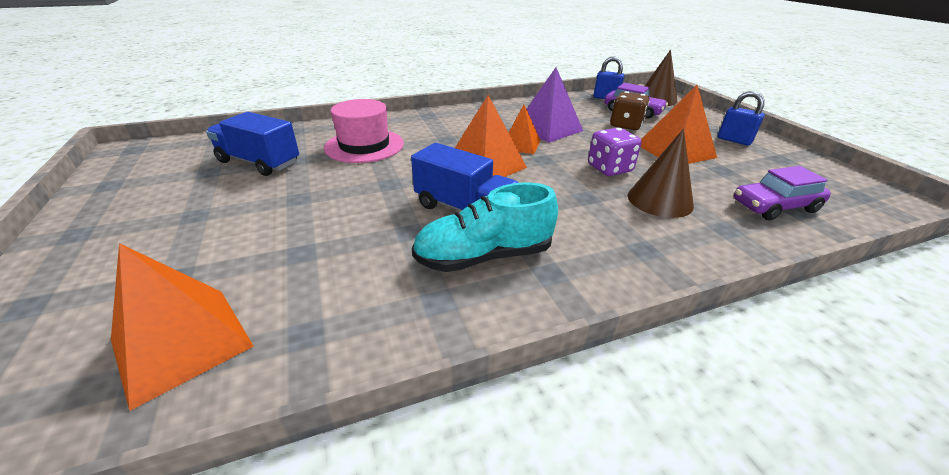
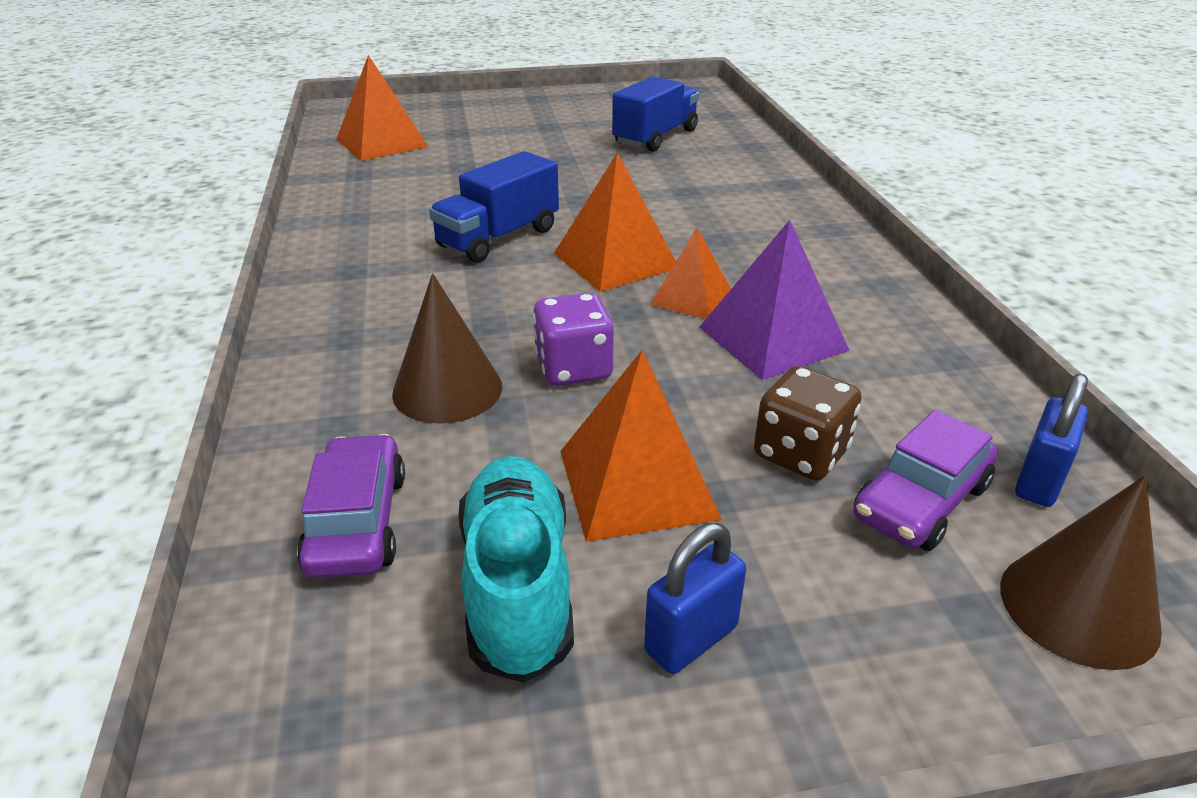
camera: 100 degrees right, 0 degrees up
(364, 146) = (698, 185): pink hat -> none
(484, 256) = (401, 241): turquoise shoe -> turquoise shoe (517, 586)

